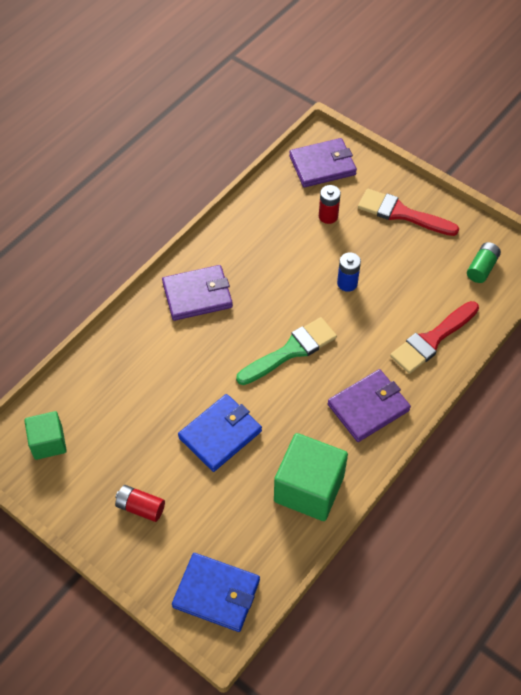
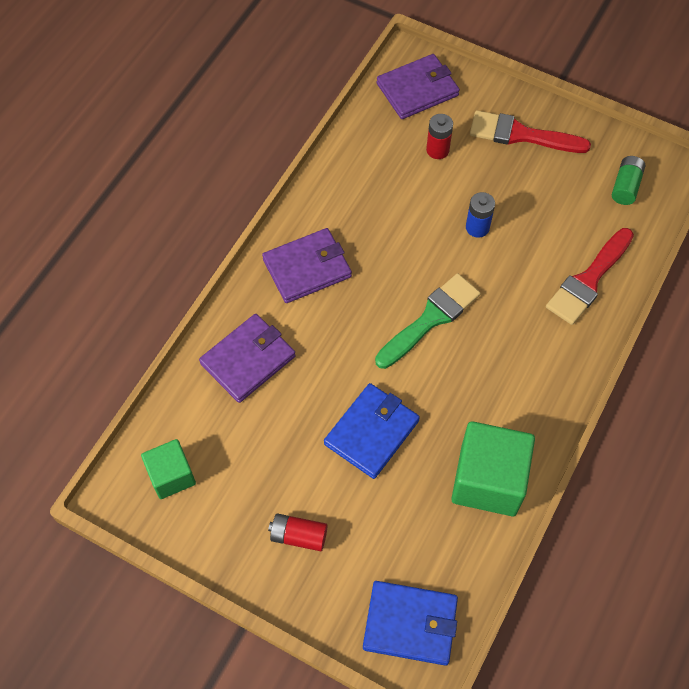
camera: 10 degrees left, 5 degrees up
(368, 407) = (534, 372): purple wallet -> purple wallet (248, 360)

